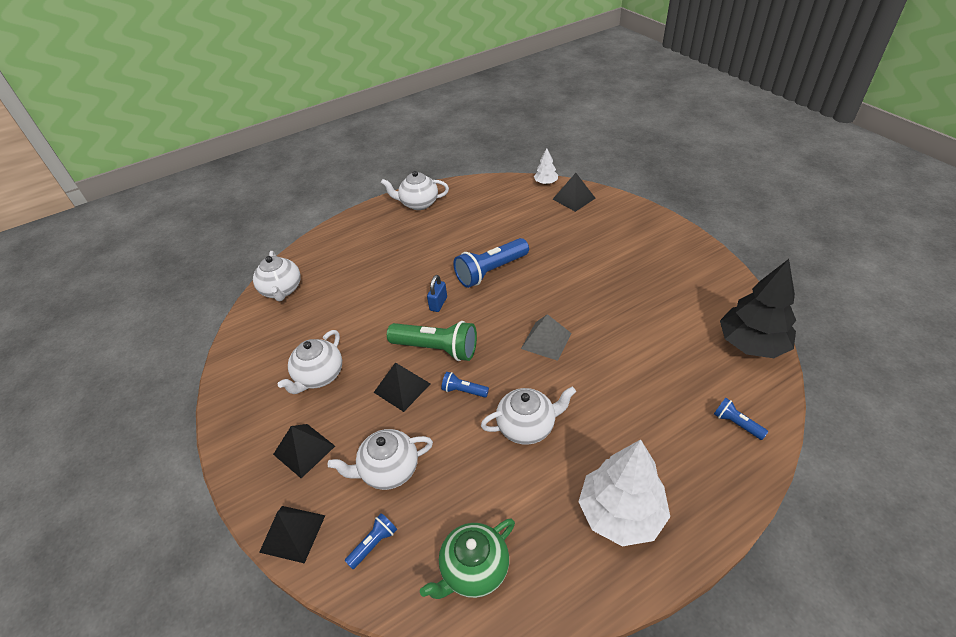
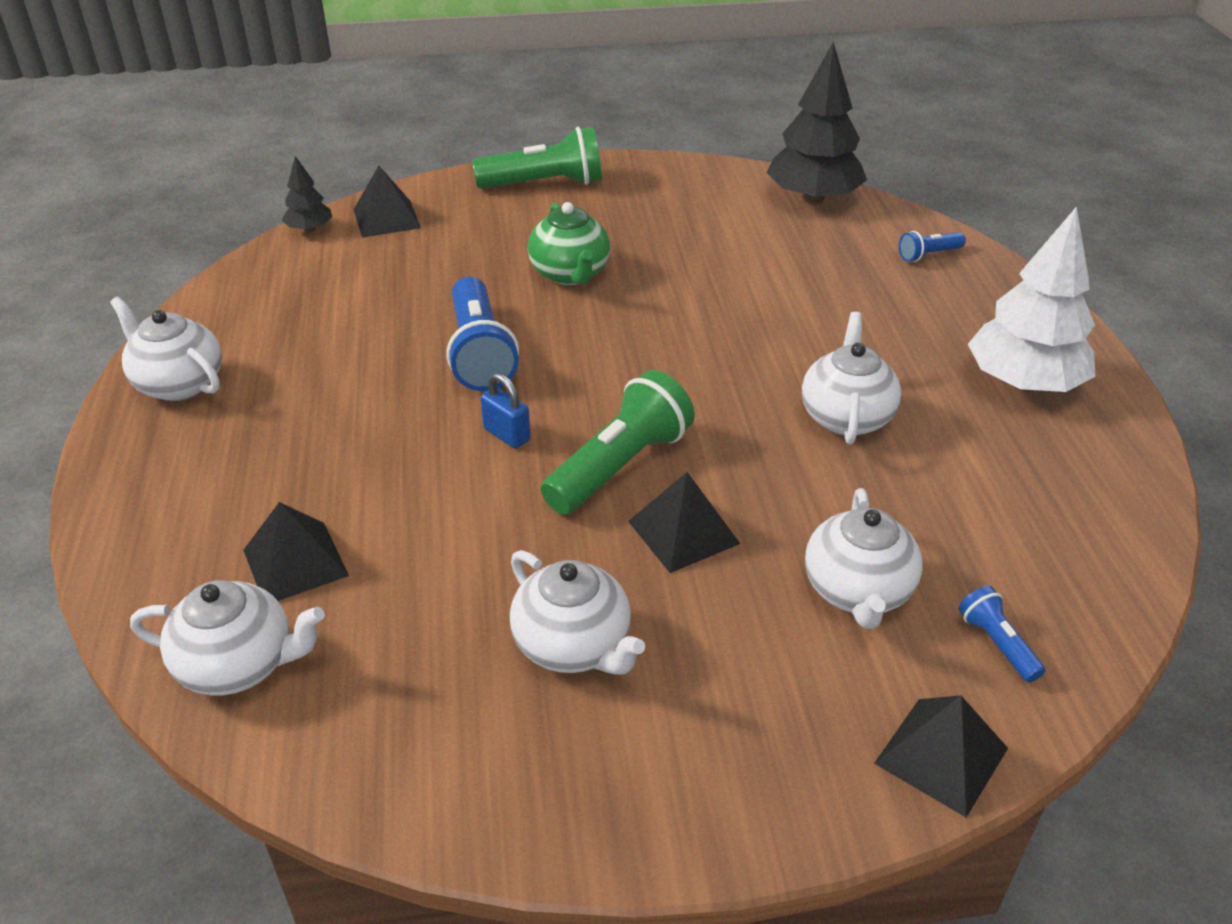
camera: 70 degrees left, 5 degrees down
(304, 450) = (756, 705): black pyramid -> black pyramid (295, 562)
(418, 204) = (179, 384): white teapot -> white teapot turned 105 degrees clockwise
(463, 391) = (737, 461): blue flashlight -> none
(473, 570) = (1071, 540): green teapot -> green teapot (570, 274)
(546, 183) = (310, 229): white tree -> black tree
(546, 341) = (689, 347): grey pyramid -> none
(653, 232) = (544, 184): none -> green flashlight

